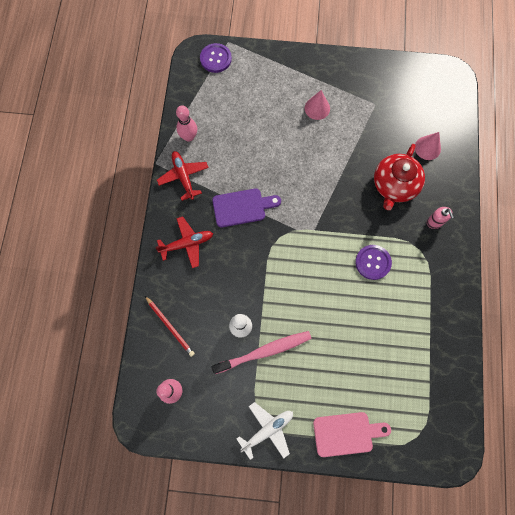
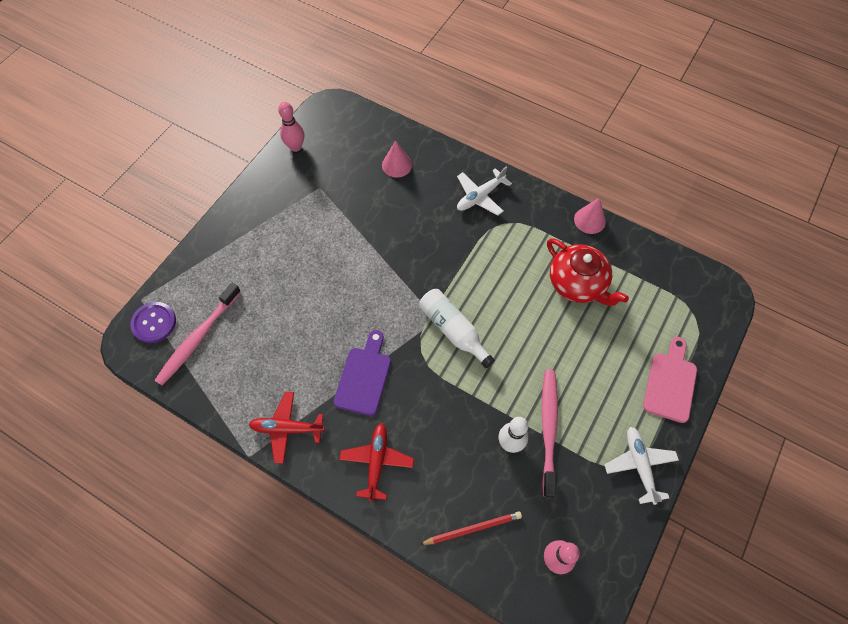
camera: 65 degrees left, 10 degrees down
(189, 137) = (238, 399): pink bowling pin -> pink bowling pin (295, 147)
(218, 90) = (198, 338): none -> pink toothbrush
(308, 252) = (453, 330): none -> white bottle
(317, 108) = (289, 244): pink cone -> pink cone (589, 220)
(373, 262) = (496, 272): purple button -> none
(394, 185) = (421, 213): red teapot -> red teapot (577, 283)
(435, 222) = (480, 196): pink soap dispenser -> white plane

